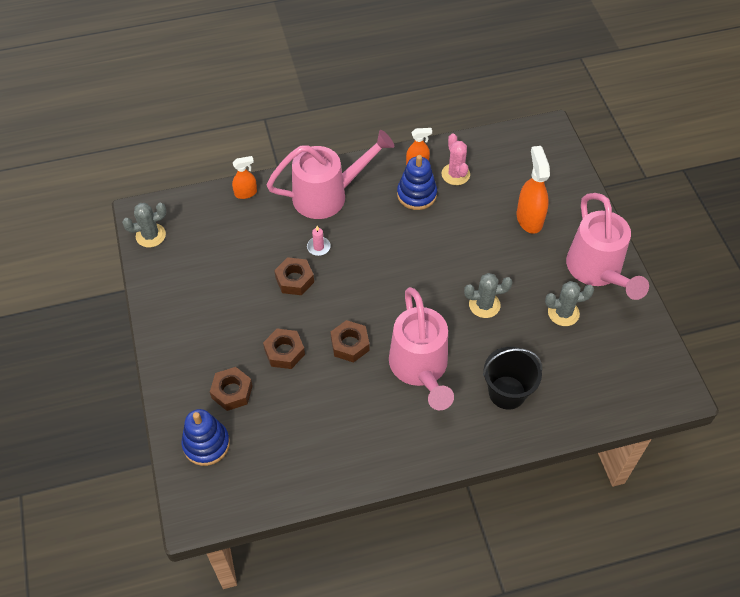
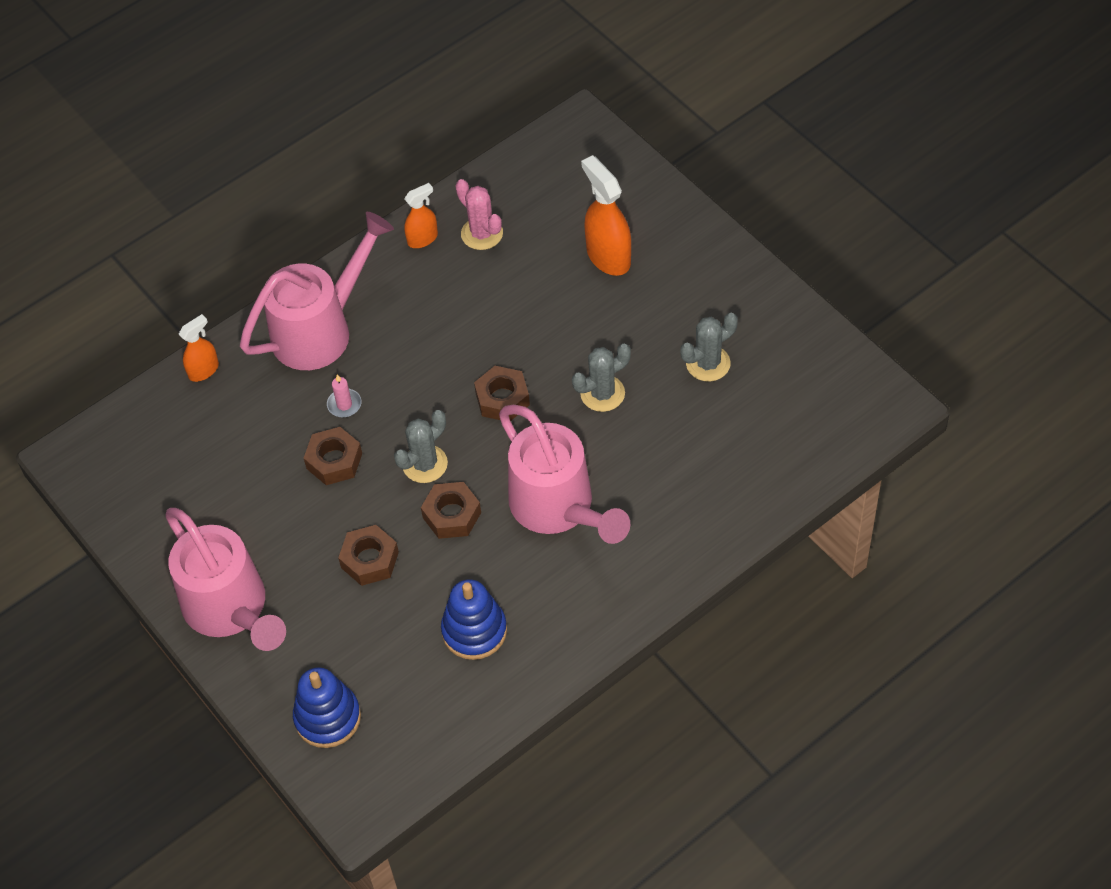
camera: 20 degrees left, 0 degrees up
(150, 235) = (100, 481): grey cactus -> grey cactus (425, 464)
(232, 392) = (326, 639): brown nut -> brown nut (502, 399)
(416, 194) = (442, 281): blue stacking toy -> blue stacking toy (474, 631)
(507, 392) = (683, 493): black bucket -> none
(597, 271) = (727, 292): pink watering can -> pink watering can (231, 609)

